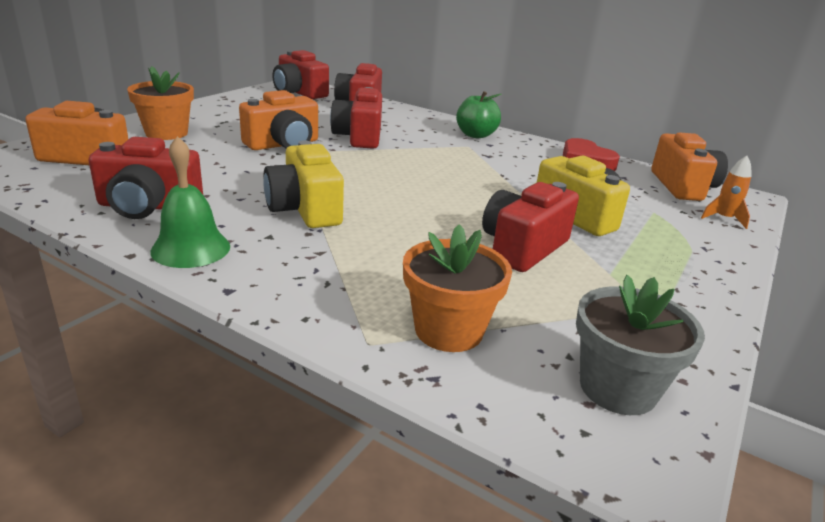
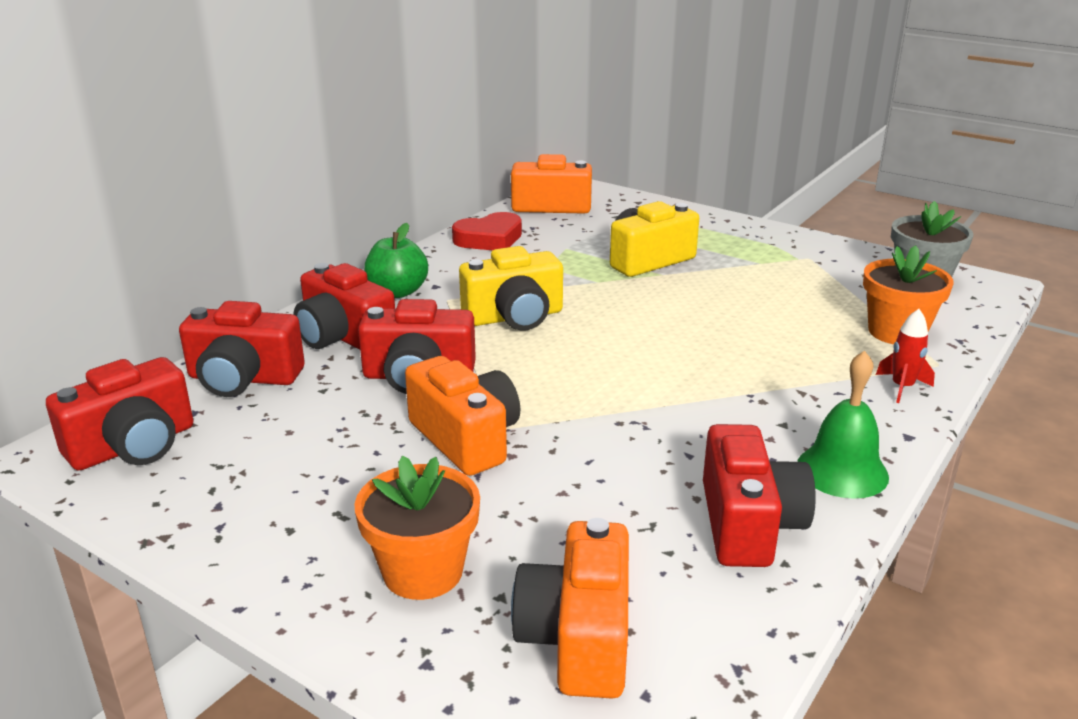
camera: 85 degrees left, 0 degrees up
(305, 209) = (702, 406): yellow camera -> yellow camera (514, 317)
(319, 306) = (902, 387): none -> red rocket
(523, 247) = (733, 292): red camera -> red camera (343, 337)
(724, 219) = (626, 204): orange rocket -> none

